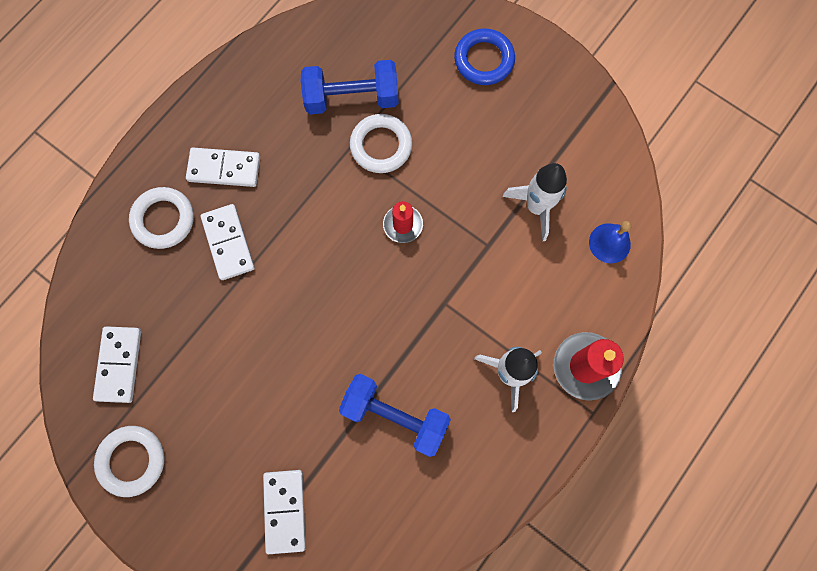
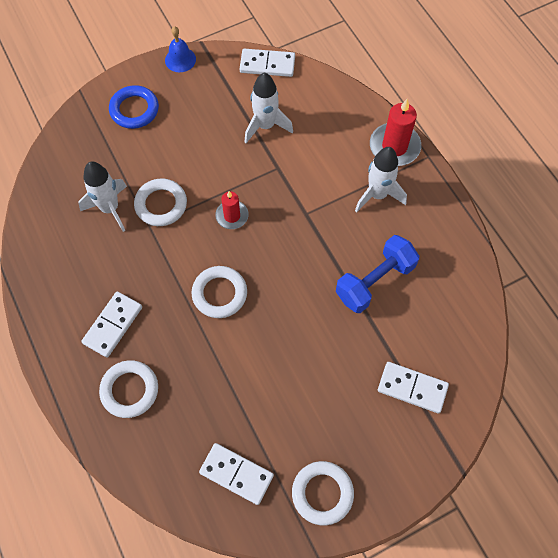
camera: 65 degrees left, 10 degrees down
(228, 243) = (178, 346): white domino -> white domino (267, 65)
(305, 256) = (219, 294): none -> white ring
(351, 98) = (110, 208): blue dumbbell -> white rocket
(609, 243) = (315, 95): blue bell -> blue bell (180, 59)

